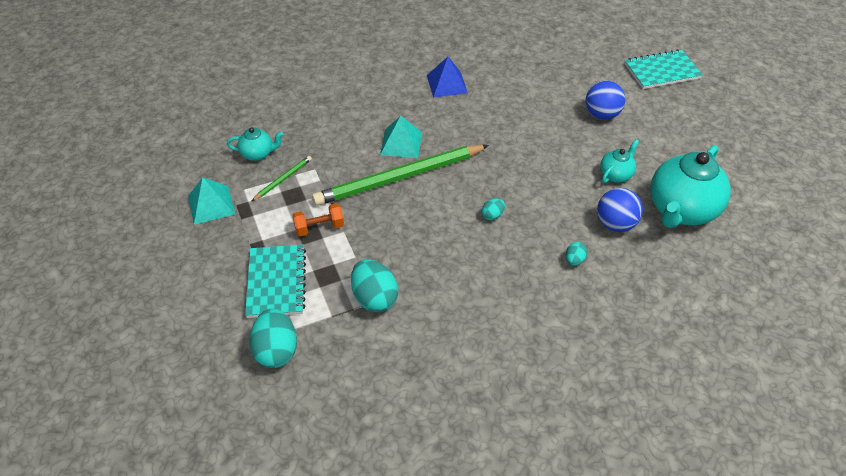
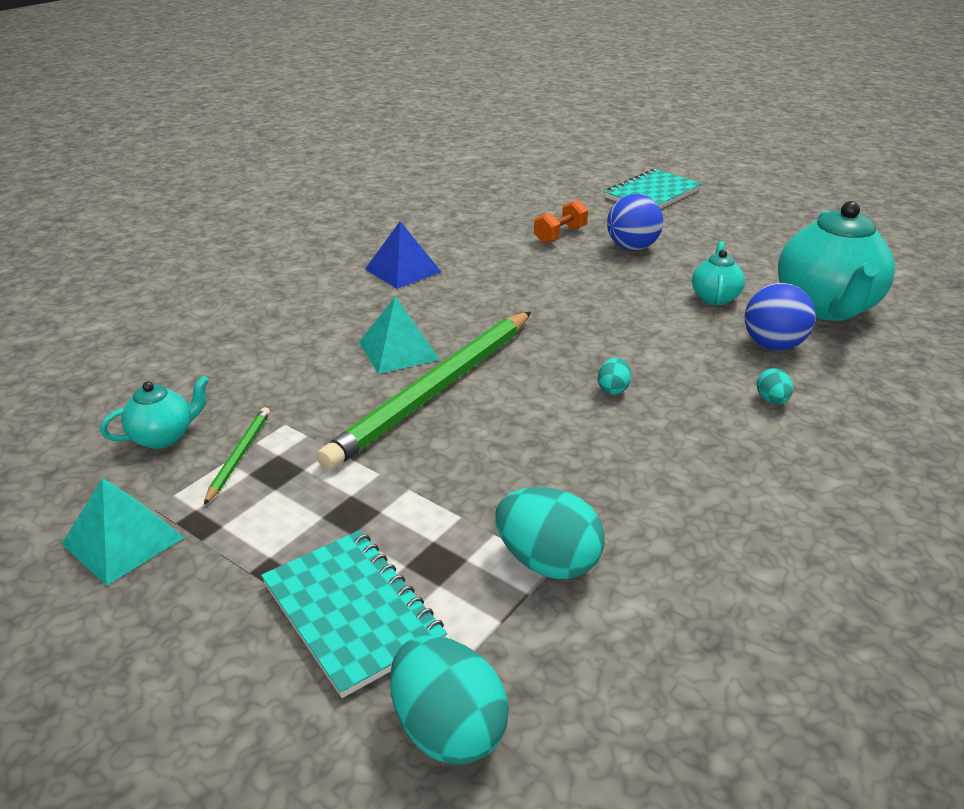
camera: 30 degrees left, 15 degrees down
(319, 227) = (362, 499): orange dumbbell -> orange dumbbell (560, 235)

